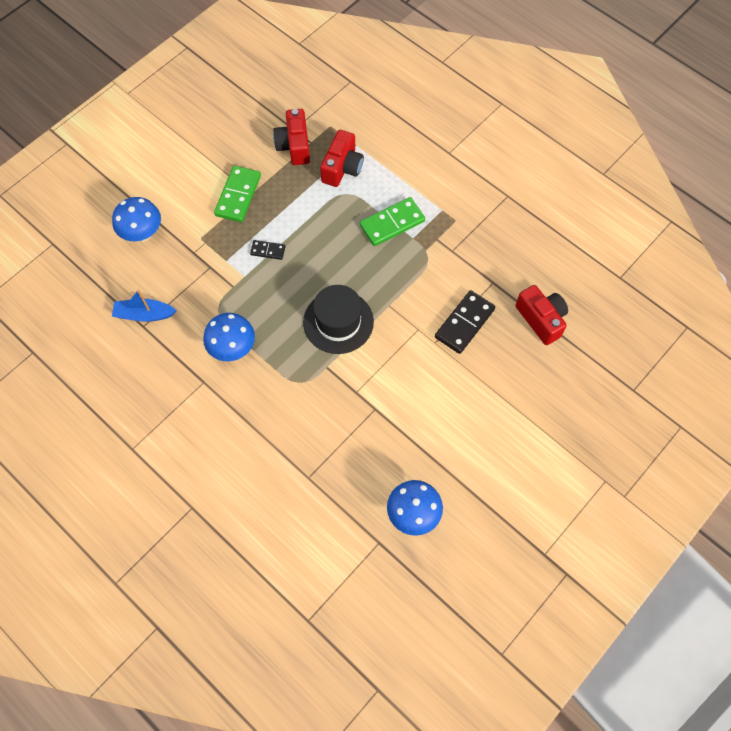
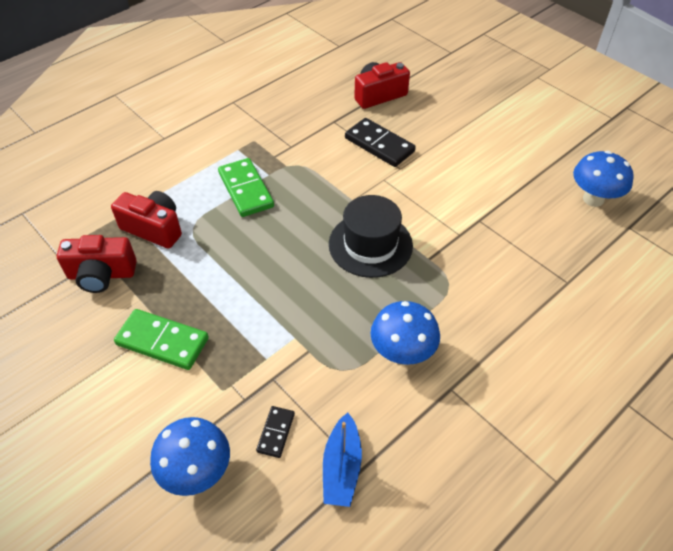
camera: 85 degrees left, 15 degrees down
(268, 250) = (259, 310): black domino -> black domino (275, 432)

